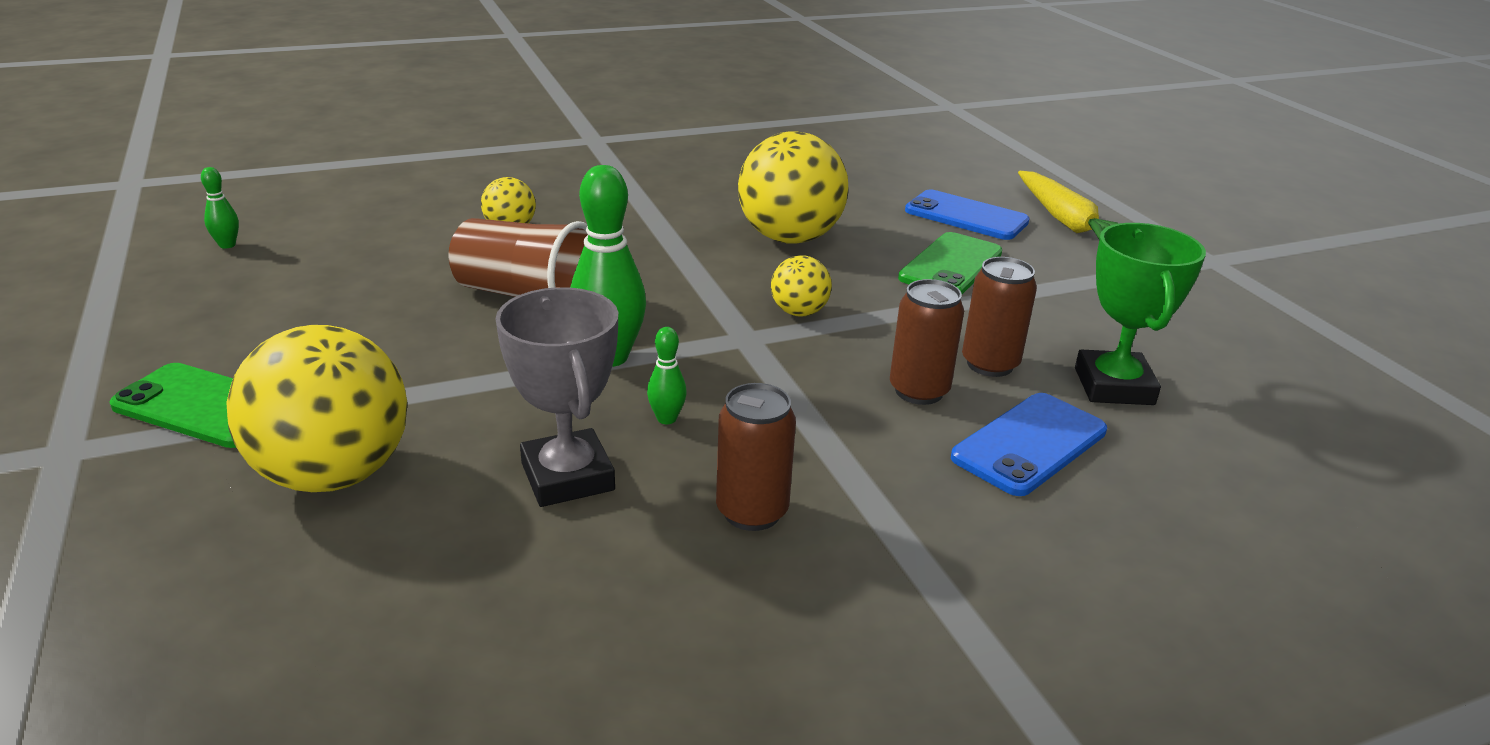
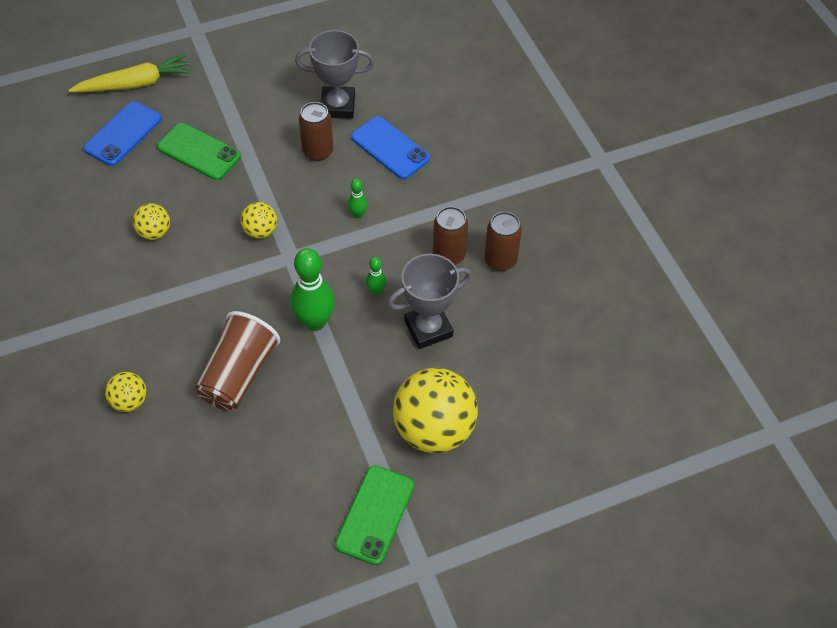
camera: 90 degrees left, 25 degrees up
(227, 245) = (151, 588): green bowling pin -> green bowling pin (358, 214)
(789, 238) = (154, 232): yellow ball -> yellow ball, size x0.49
(919, 391) = (345, 184): brown can -> brown can (500, 260)
(1113, 386) = (338, 106): green trophy -> grey trophy

